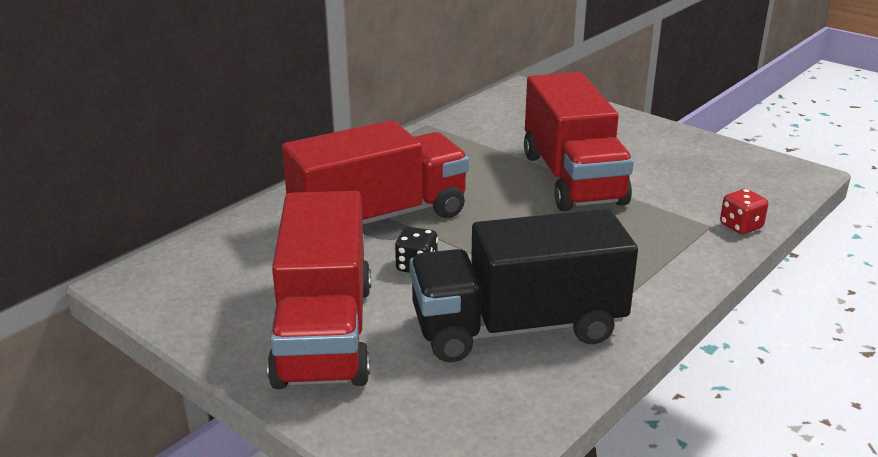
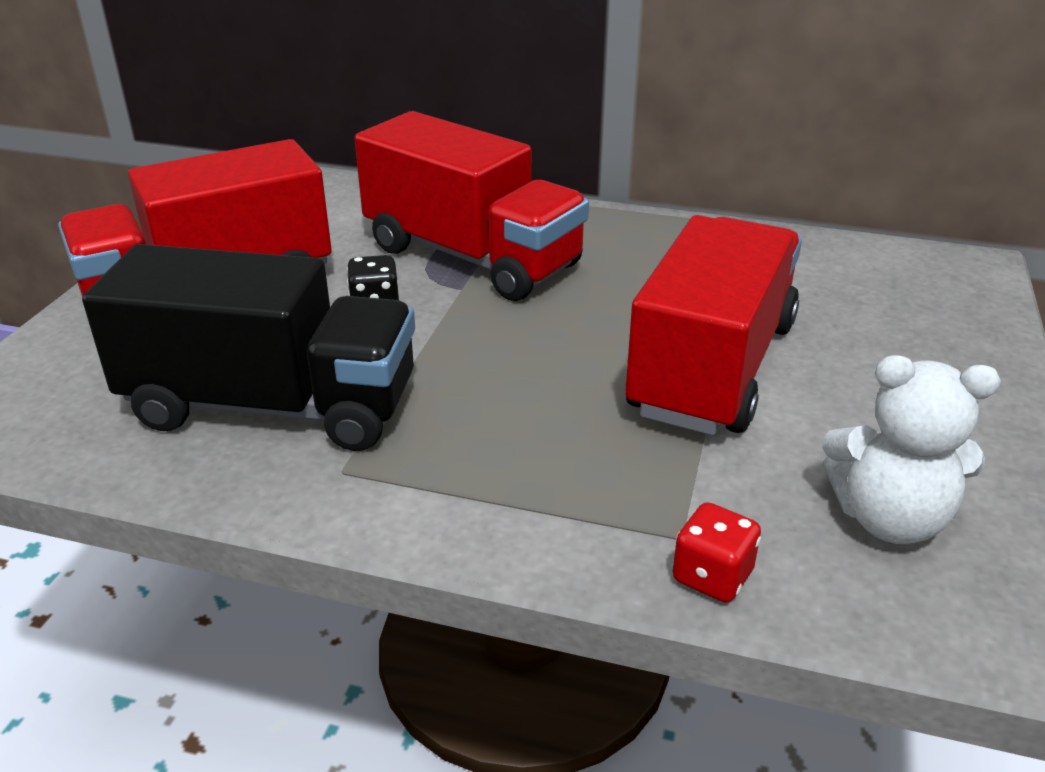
camera: 65 degrees right, 5 degrees up
(517, 327) = (272, 406): black truck -> black truck turned 135 degrees clockwise
(572, 178) = (712, 368): red truck -> red truck turned 150 degrees clockwise
(717, 176) = (889, 519): none -> white teddy bear

